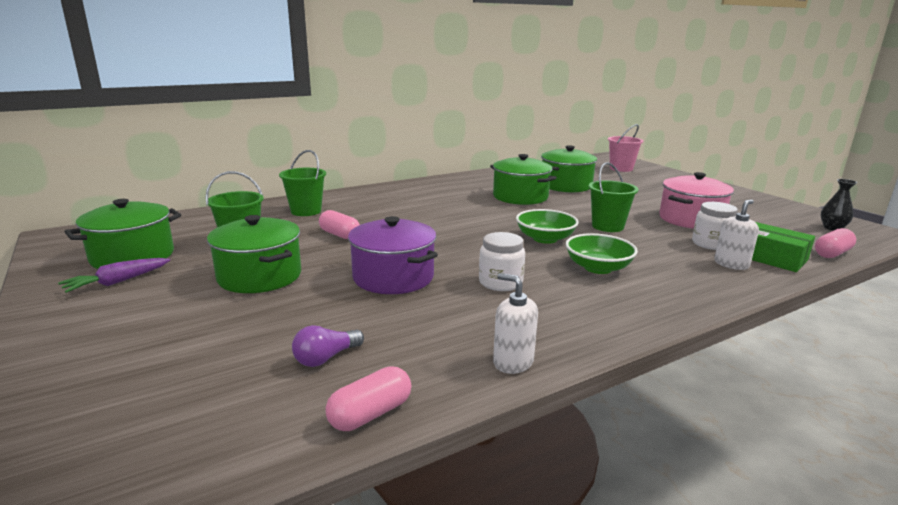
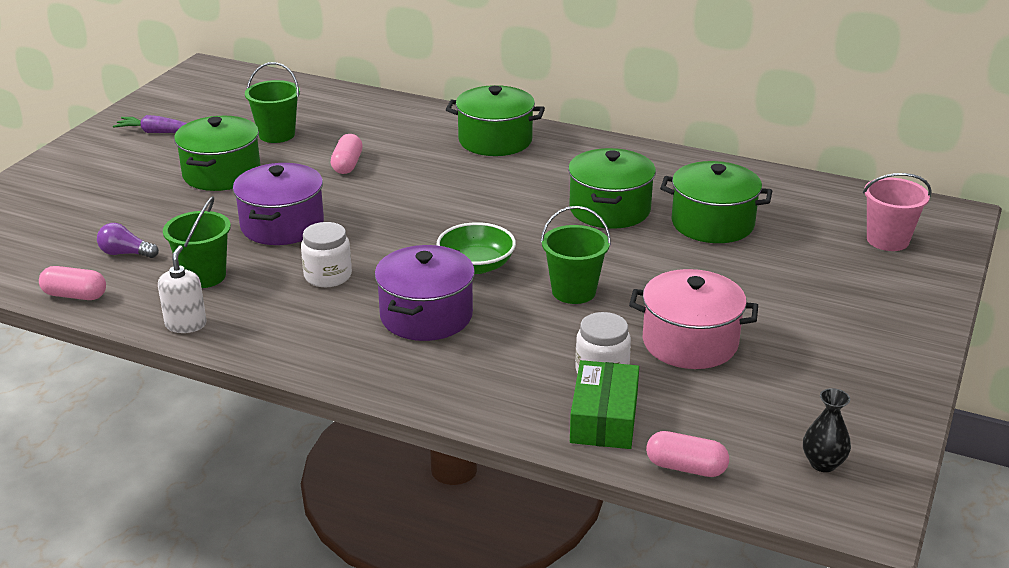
camera: 55 degrees right, 10 degrees up
(133, 256) = (201, 113): green pot -> green pot (495, 140)
(306, 211) = (387, 124): green bucket -> green bucket (204, 276)
(598, 268) = (426, 316): green bowl -> purple pot
(731, 264) = (542, 395): white soap dispenser -> none

